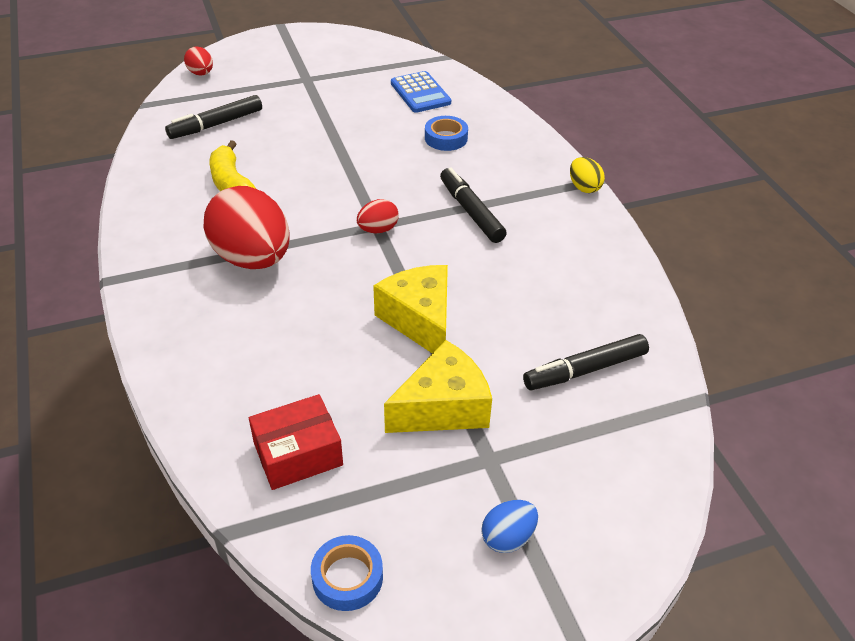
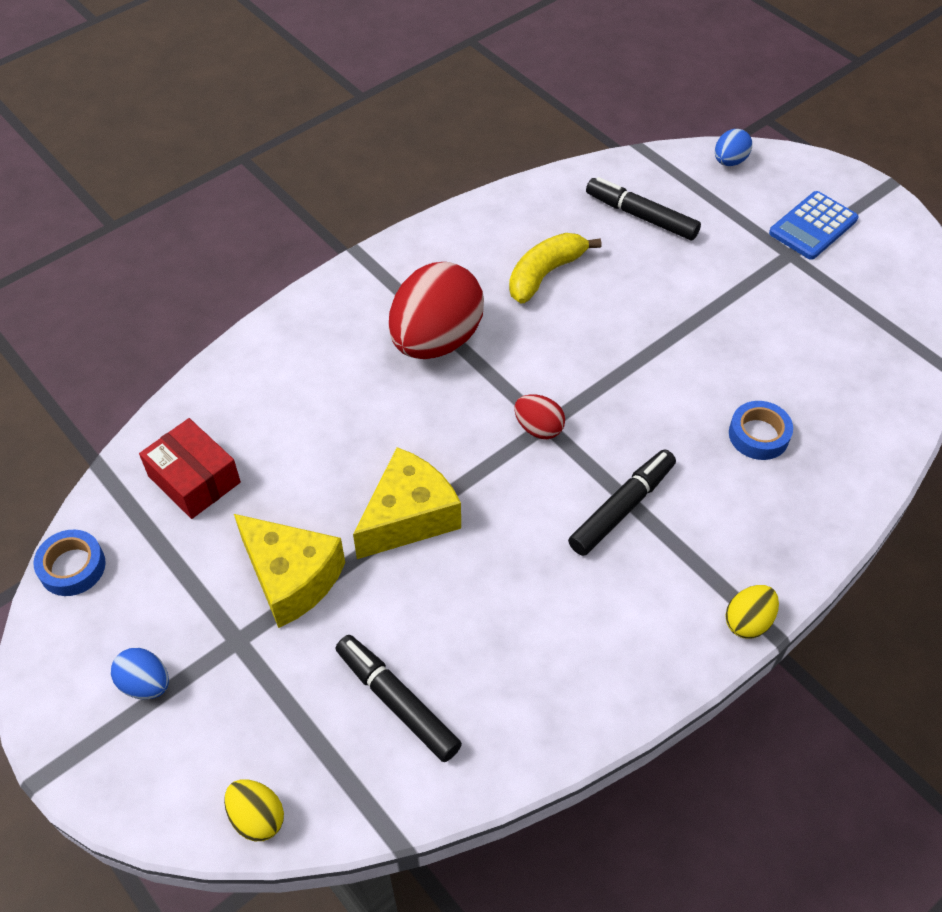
camera: 70 degrees right, 10 degrees up
(201, 73) = (729, 161): red egg -> blue egg
(420, 93) = (842, 375): blue calculator -> blue calculator (813, 226)
(661, 481) = (257, 817): none -> yellow egg

